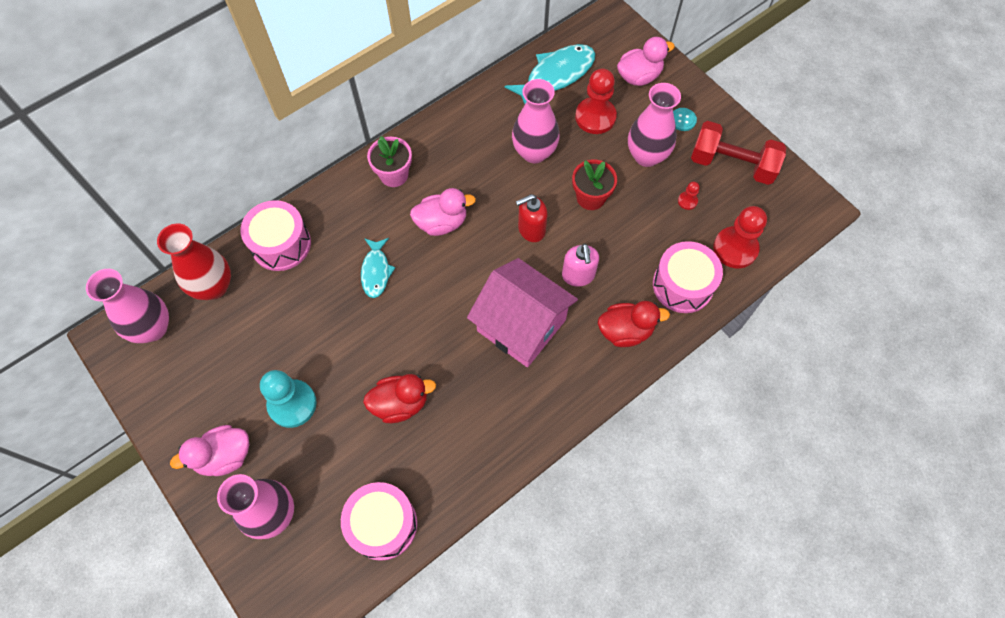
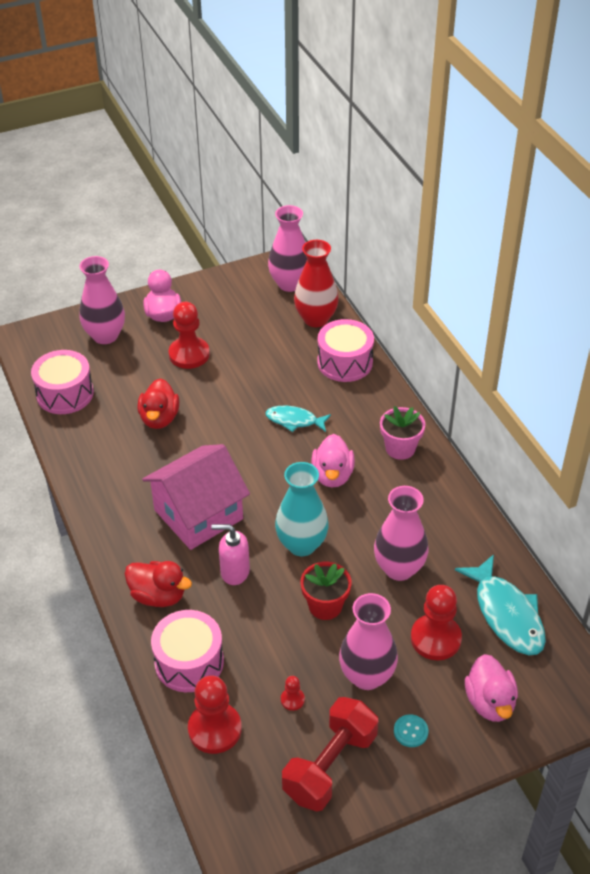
camera: 105 degrees right, 20 degrees down
(292, 404) = (189, 354): turquoise pawn -> red pawn
(531, 229) = (301, 544): red soap dispenser -> turquoise vase
(625, 331) = (158, 596): red duck -> red duck turned 75 degrees counterclockwise

